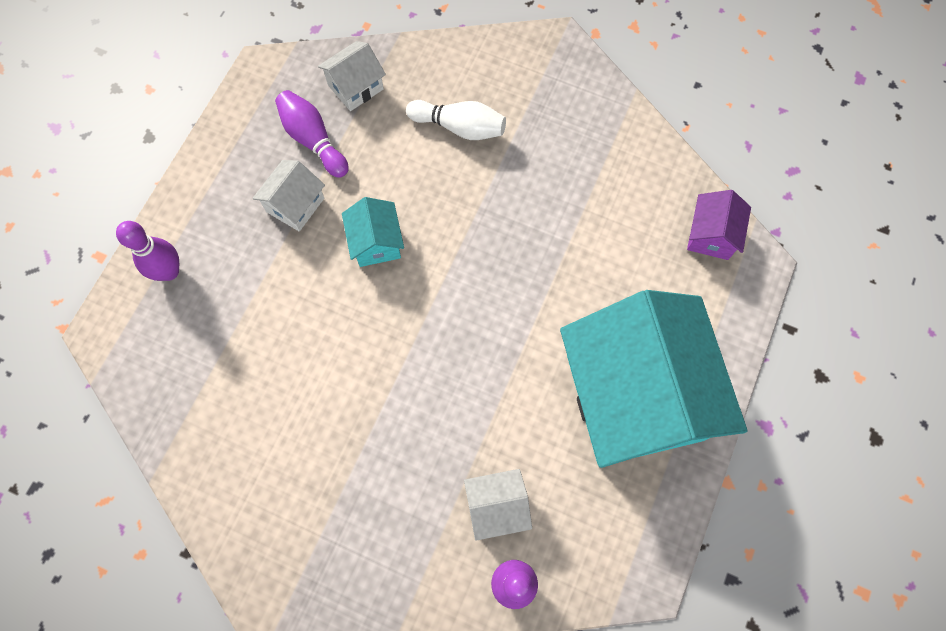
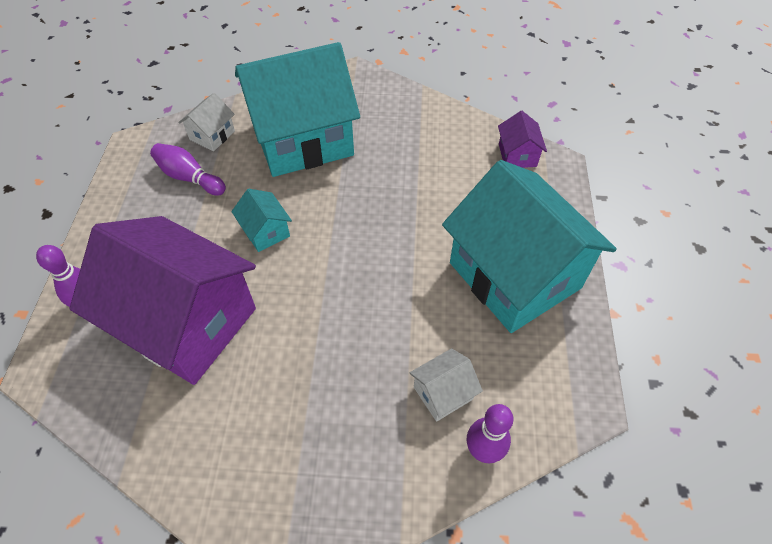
camera: 20 degrees left, 15 degrees down
(260, 328) = (186, 322): none -> purple house
(295, 205) = (189, 225): white house -> none
(459, 127) = (303, 139): white bowling pin -> turquoise house

